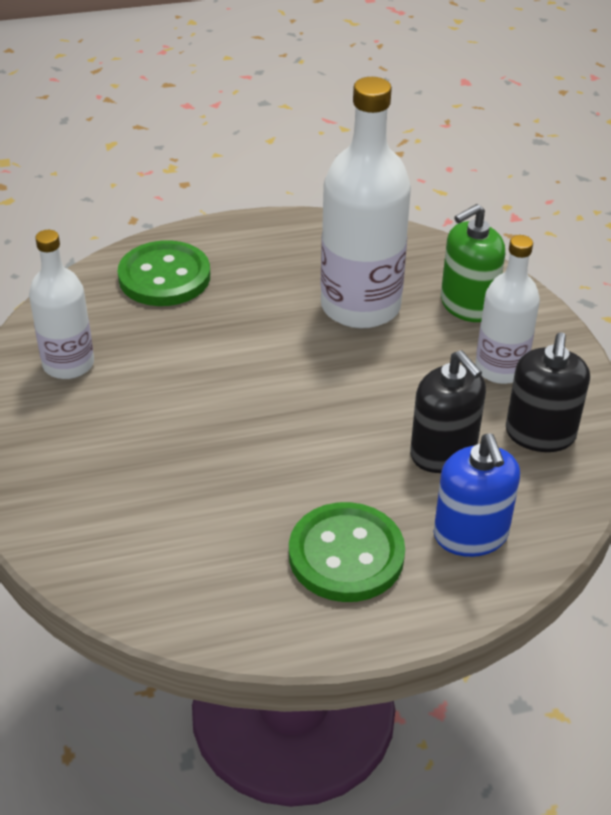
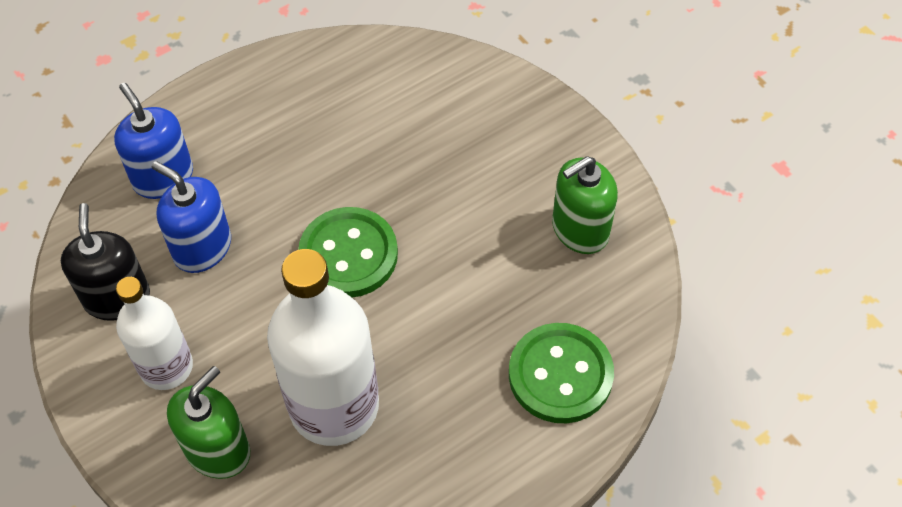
camera: 160 degrees right, 15 degrees up
(68, 364) = (580, 230): white bottle -> green soap dispenser
(346, 555) = (257, 130): green button -> green button (348, 254)
(443, 453) = (202, 248): black soap dispenser -> blue soap dispenser

